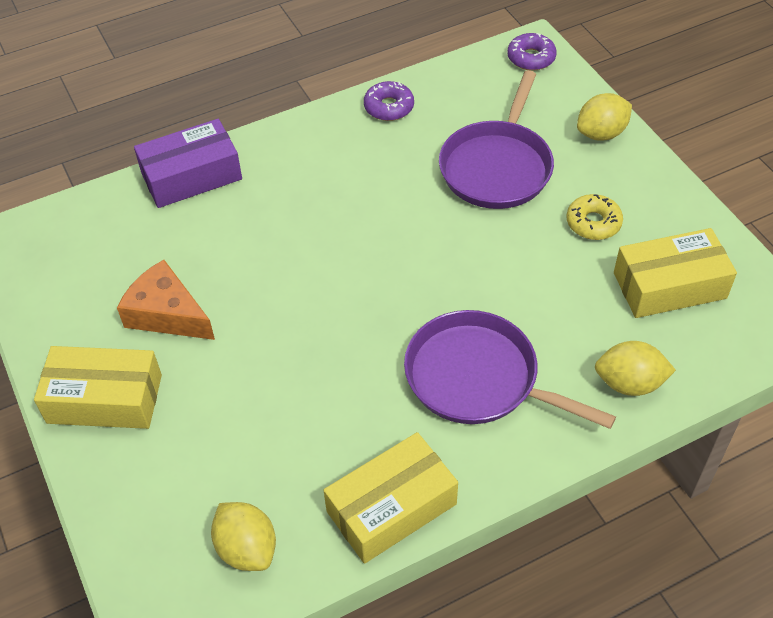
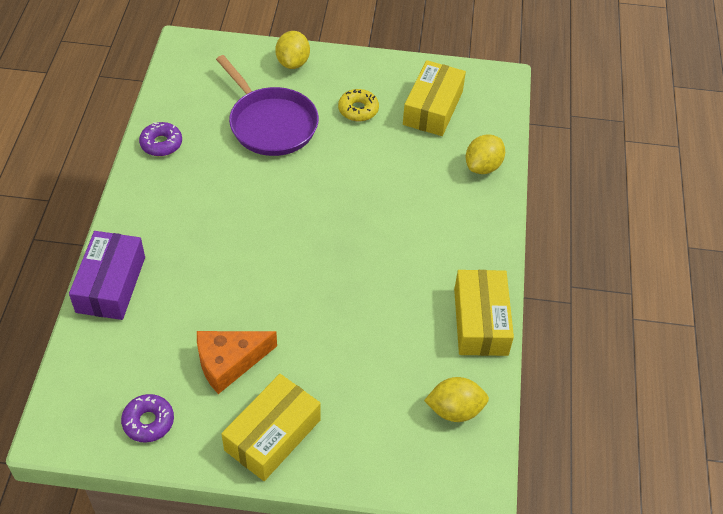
camera: 60 degrees left, 0 degrees up
(478, 378) = (423, 229): purple pan -> none
(531, 58) = (194, 52): purple donut -> purple donut (148, 422)

